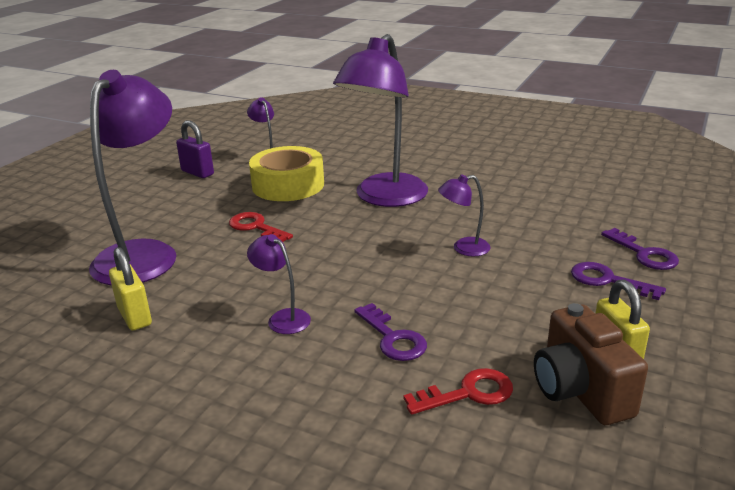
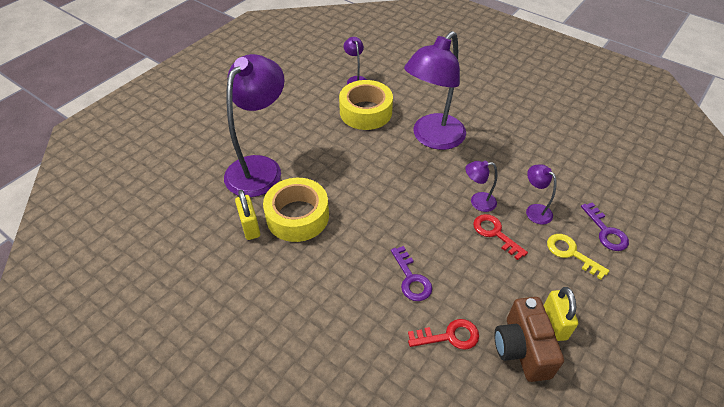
camera: 10 degrees right, 20 degrees up
(197, 173) = (303, 87): purple padlock -> none
(207, 296) = (297, 216): none -> yellow tape
(256, 227) = (337, 154): red key -> red key (495, 233)
(283, 318) = (343, 246): purple lamp -> purple lamp (534, 210)
(607, 280) = (571, 253): purple key -> yellow key

